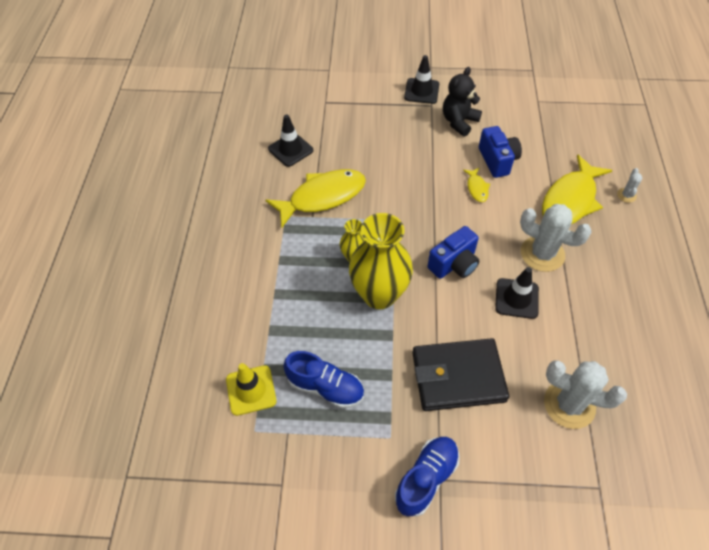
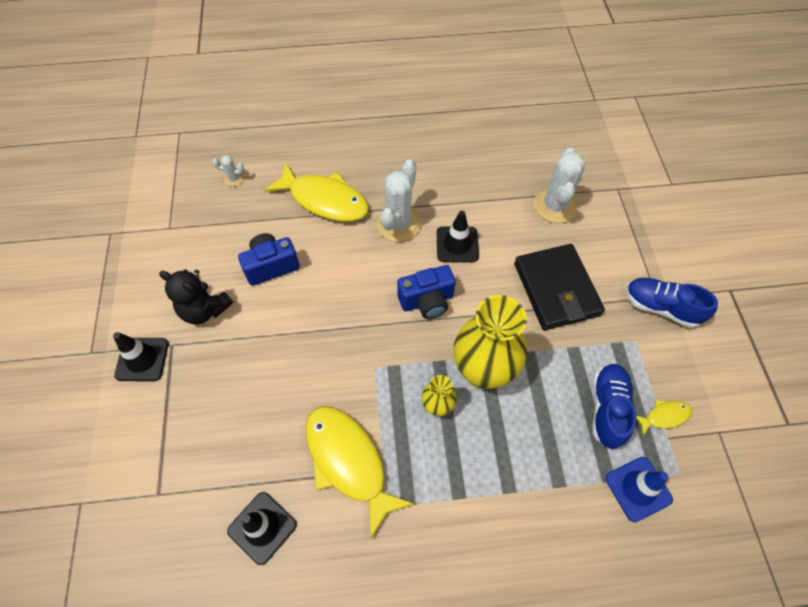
camera: 100 degrees left, 5 degrees up
(251, 390) = (638, 489): yellow traffic cone -> blue traffic cone
(454, 264) = (427, 301): blue camera -> blue camera turned 120 degrees clockwise
(477, 188) = (316, 285): yellow fish -> yellow fish (664, 416)
(626, 195) = (313, 155): white cactus -> white cactus (234, 179)

